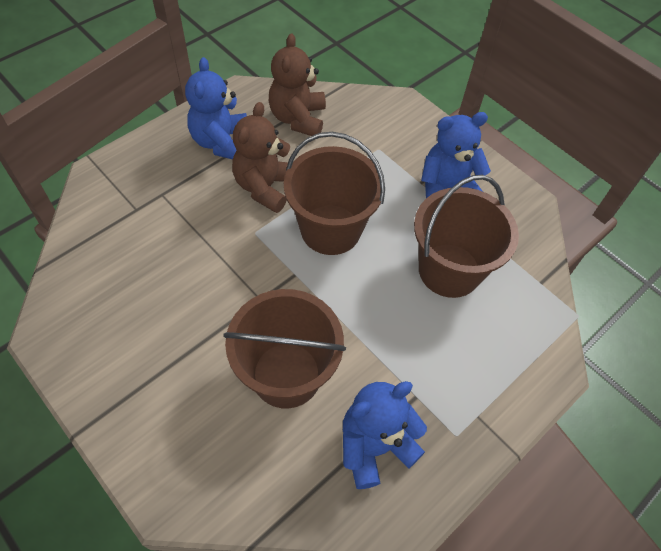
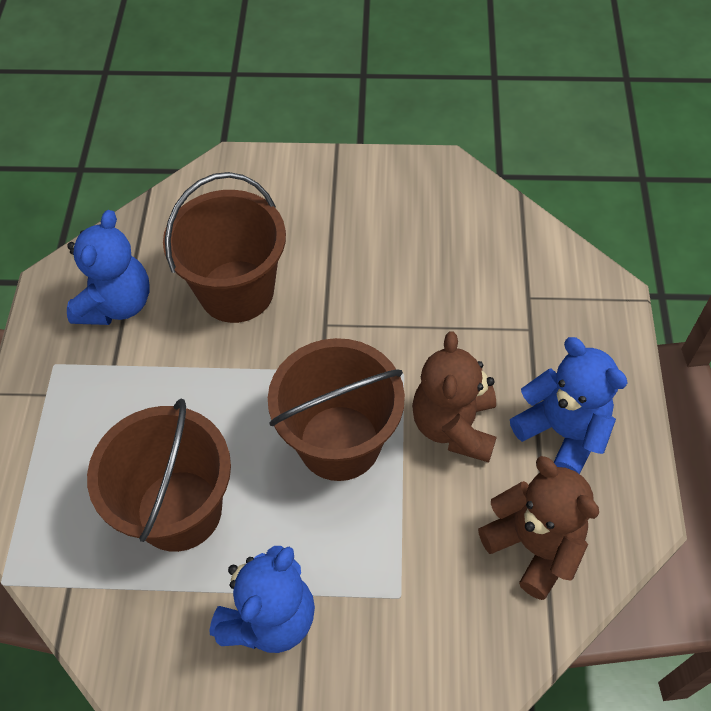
camera: 140 degrees right, 0 degrees up
(265, 187) = (454, 426): brown teddy bear -> brown teddy bear turned 150 degrees counterclockwise

